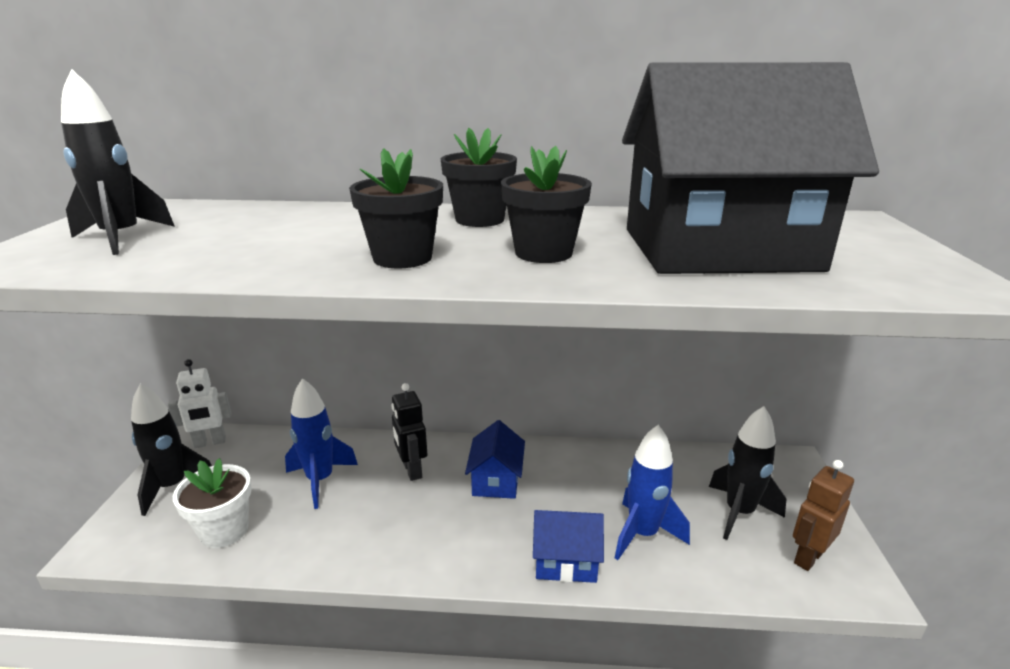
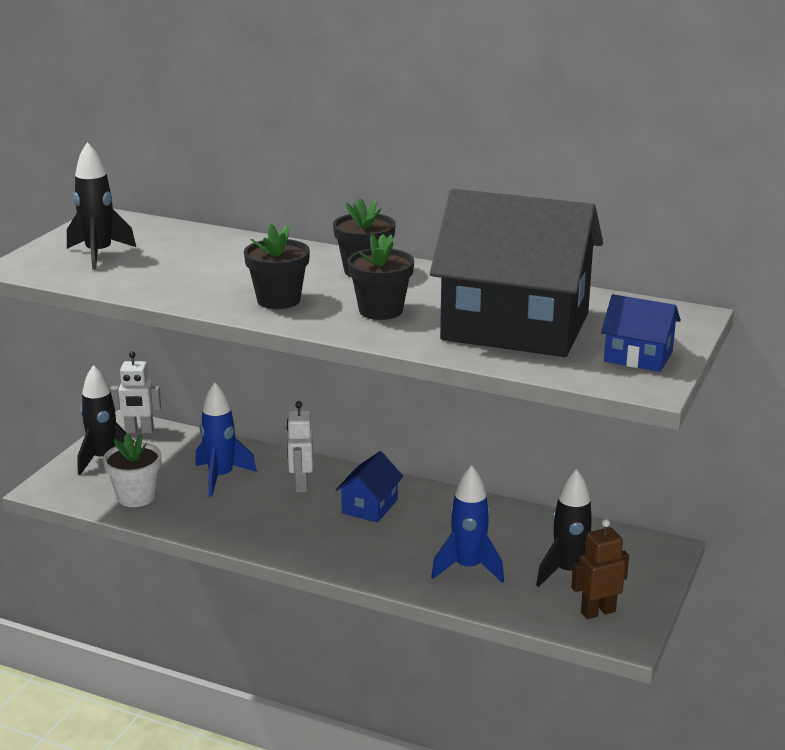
camera: 20 degrees right, 0 degrees up
(412, 470) = (301, 485): black robot -> white robot
(565, 561) = (390, 570): blue house -> blue house (638, 357)

